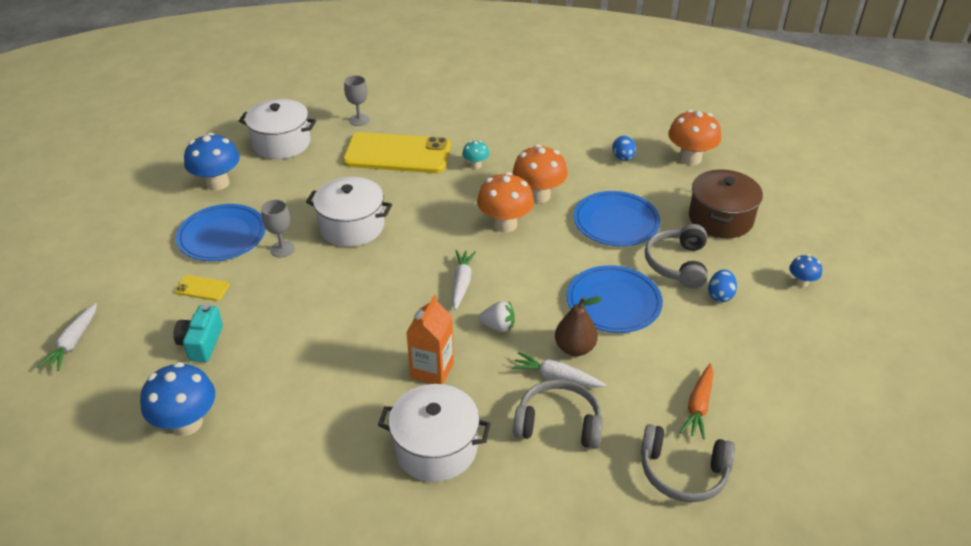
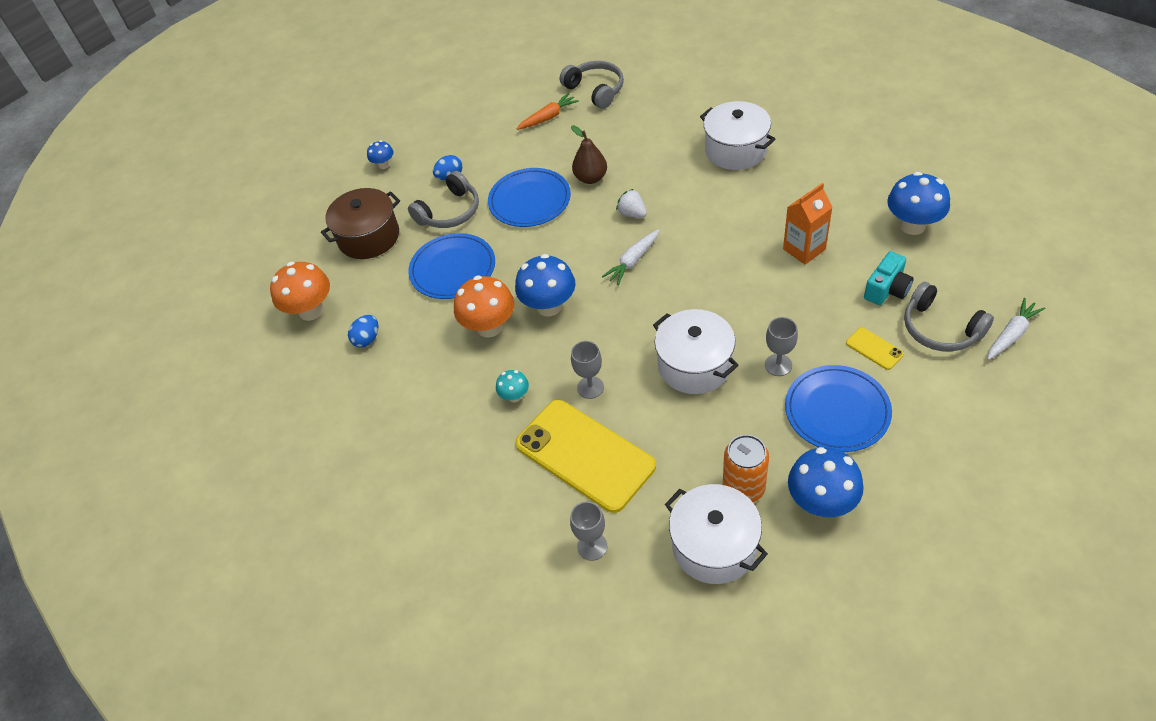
camera: 140 degrees left, 10 degrees up
(275, 173) = (743, 488): none -> orange can
(424, 187) = (590, 387): none -> grey goblet
(432, 370) = (705, 199): orange carton -> orange carton (804, 249)
(505, 224) = (549, 306): orange mushroom -> blue mushroom
(556, 377) = (621, 164): white carrot -> none
(558, 423) = (645, 137): grey headphones -> grey headphones (940, 328)

